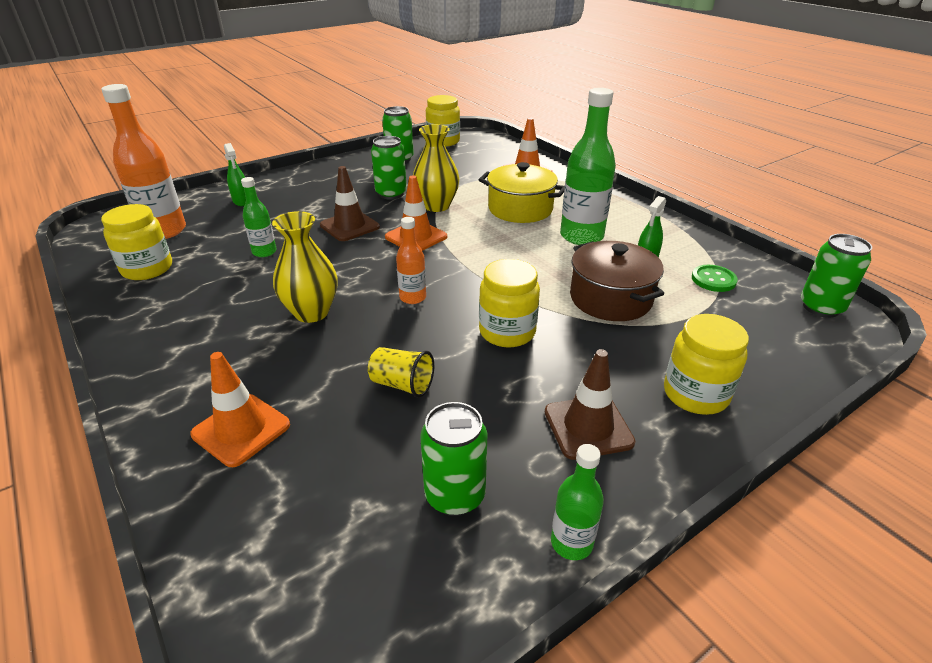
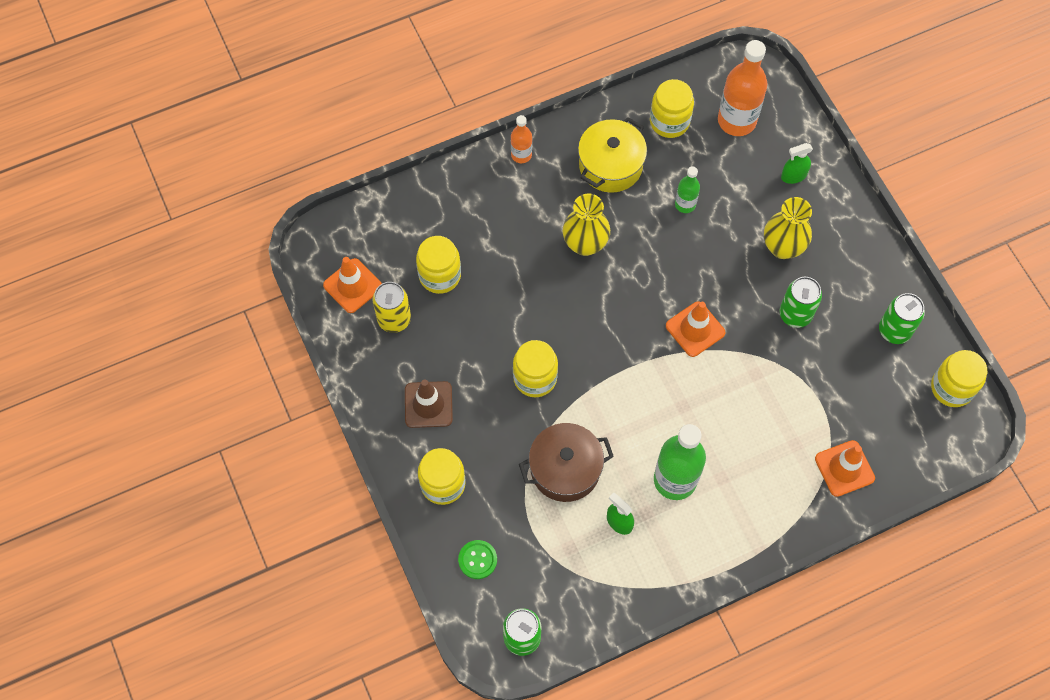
camera: 100 degrees right, 30 degrees up
(241, 429) = (468, 209): orange traffic cone -> orange traffic cone (352, 286)
(349, 226) = (725, 273): brown traffic cone -> none
(364, 447) = (440, 275): none -> yellow jar
(402, 384) = (490, 300): yellow cup -> none
(413, 297) = (593, 317): orange bottle -> orange bottle (521, 155)
(436, 206) = (760, 356): yellow vase -> yellow vase (782, 247)
(455, 495) = (394, 319): green can -> yellow can
(520, 209) = (742, 437): yellow pot -> yellow pot (610, 165)
(571, 543) = (352, 370): green bottle -> none
(713, 280) = (579, 569): green button -> green button (477, 560)

